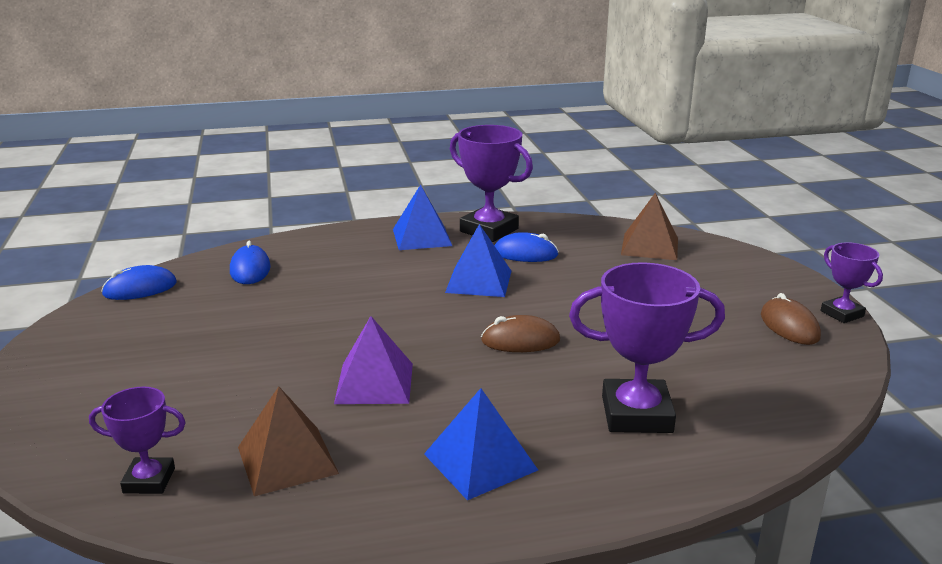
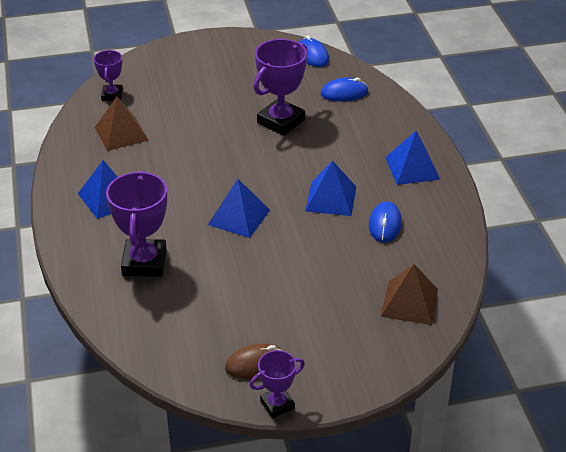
camera: 90 degrees right, 15 degrees up
(374, 383) = (191, 157): purple pyramid -> none
(489, 230) = (432, 205): purple trophy -> purple trophy (281, 121)
(520, 340) = (239, 217): brown mouse -> blue pyramid

